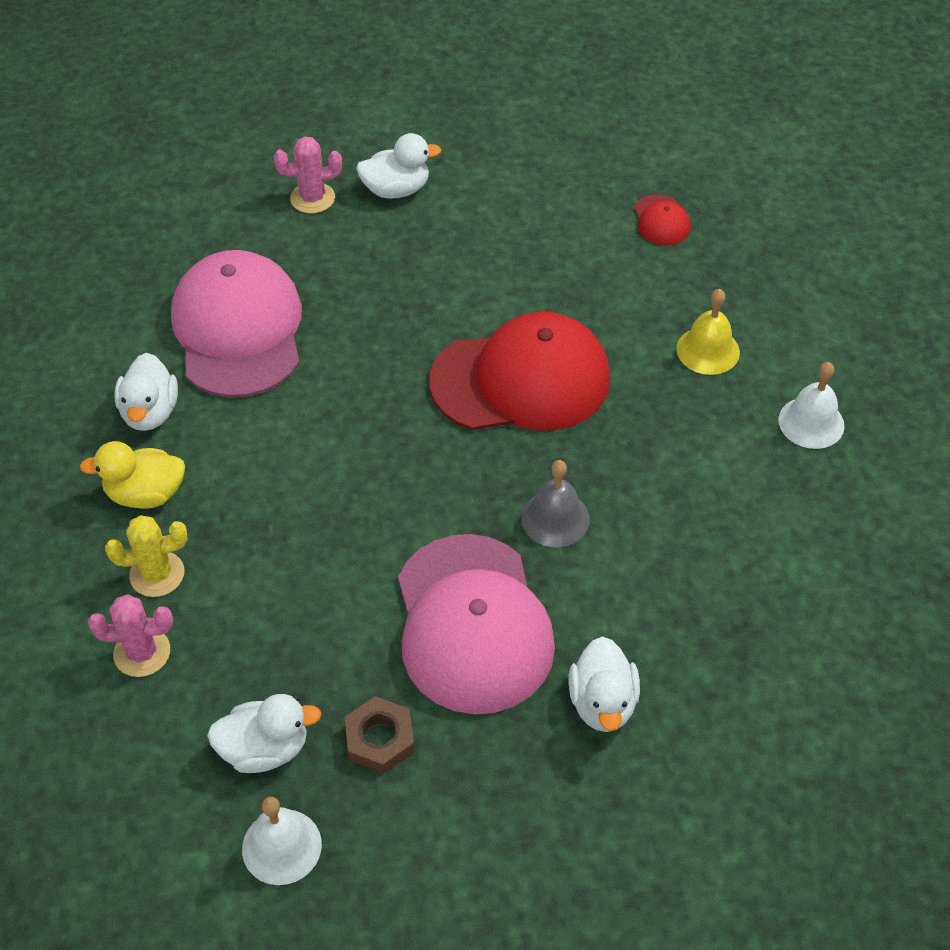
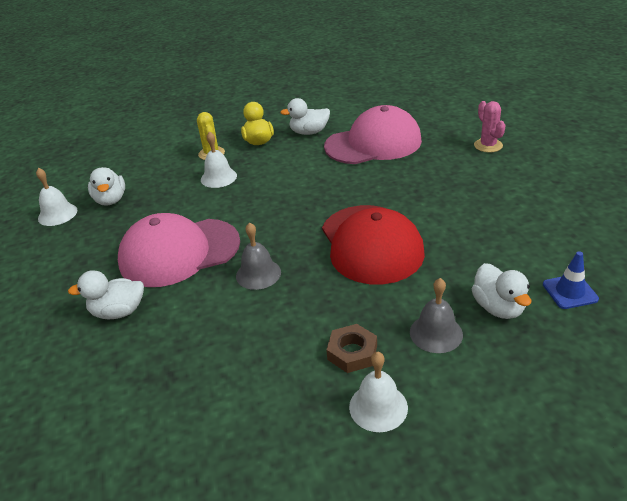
camera: 85 degrees right, 15 degrees down
(142, 652) = (168, 159): pink cactus -> none
(256, 564) = (218, 177): none -> white bell
(380, 739) = (109, 232): brown nut -> brown nut (352, 352)
(396, 190) = (516, 171): white duck -> white duck (498, 307)
(661, 220) = (569, 292): red cap -> blue traffic cone
(708, 350) = (436, 333): yellow bell -> grey bell

